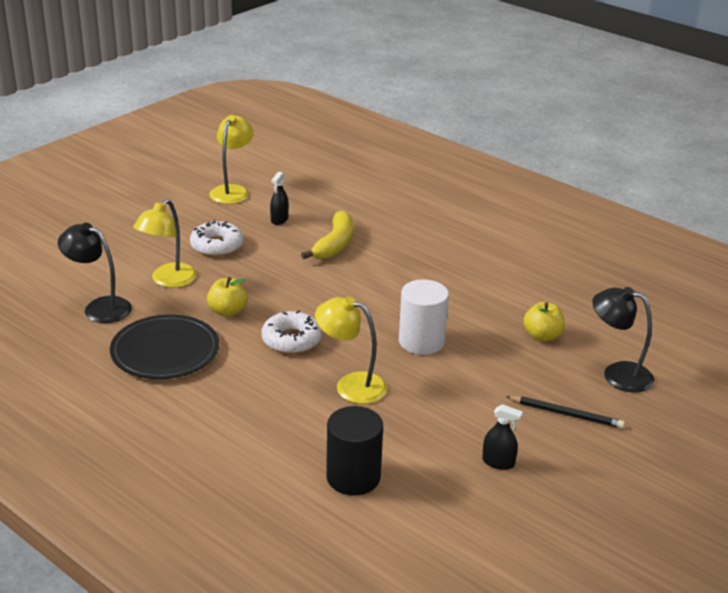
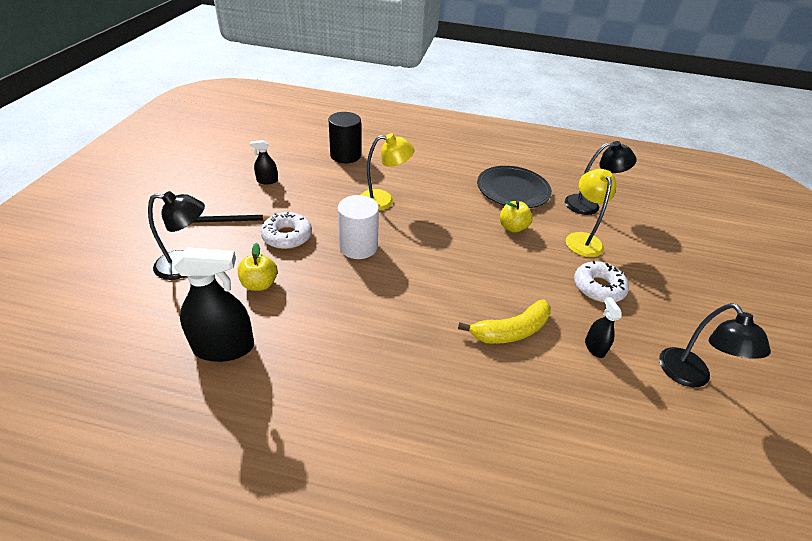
camera: 150 degrees right, 10 degrees up
(232, 191) = (690, 376): yellow lamp -> black lamp
(291, 340) = (449, 219): white donut -> white donut (287, 236)
(335, 244) = (511, 331): yellow banana -> yellow banana turned 105 degrees counterclockwise
(584, 299) = (224, 347): none -> black spray bottle

